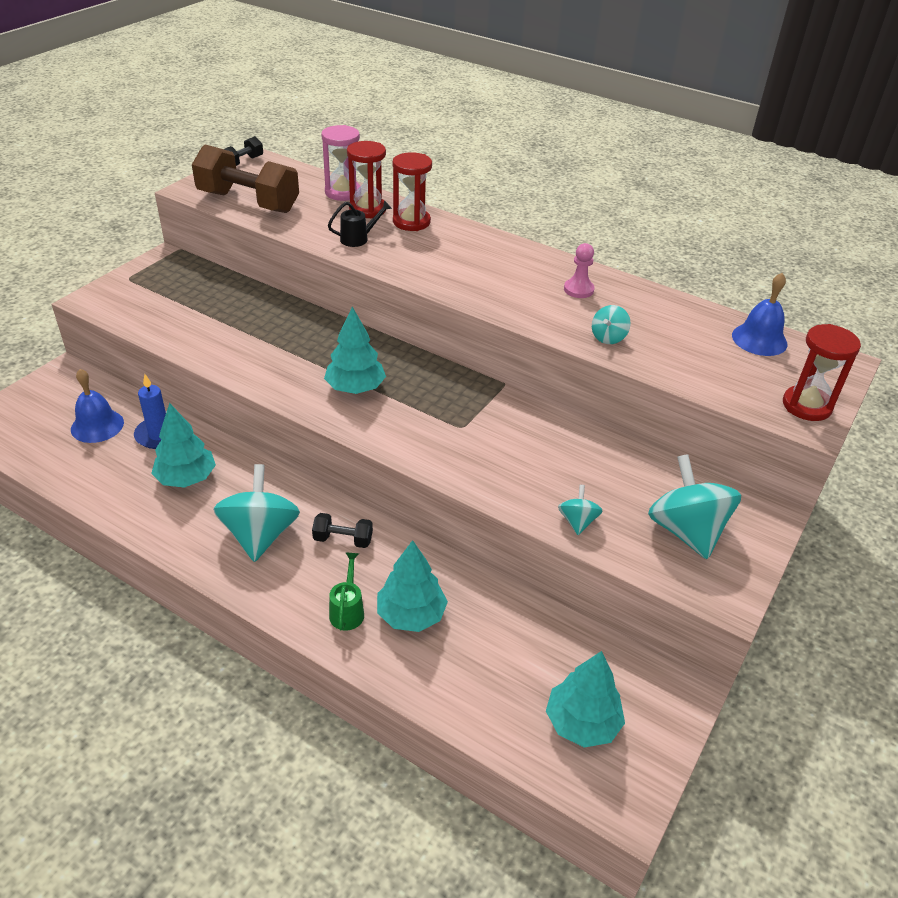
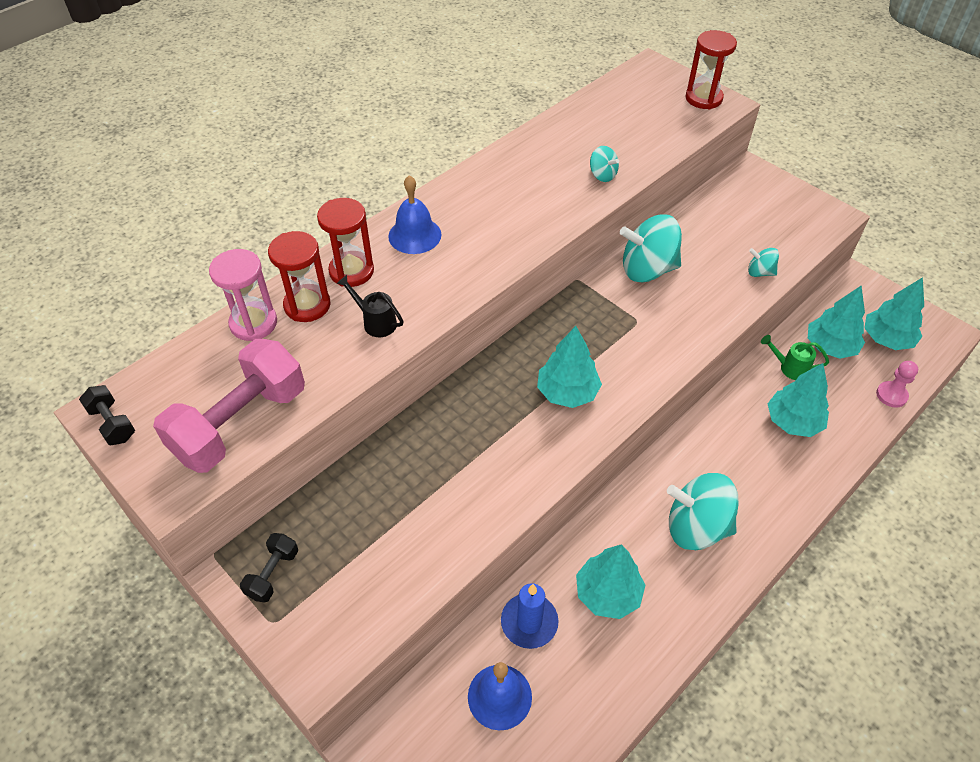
camera: 75 degrees left, 10 degrees up
(248, 202) = (240, 423): brown dumbbell -> pink dumbbell
(343, 539) = (705, 459): black dumbbell -> black dumbbell (273, 574)
(347, 610) = (789, 466): green watering can -> green watering can (790, 368)
(358, 239) = (376, 322): black watering can -> black watering can turned 45 degrees counterclockwise
(543, 656) = (830, 347): none -> turquoise tree
(578, 290) = (522, 175): pink pawn -> pink pawn (891, 395)
(686, 531) = (769, 216): turquoise spinning top -> turquoise spinning top (647, 269)
(759, 339) = (616, 95): blue bell -> blue bell (414, 235)

